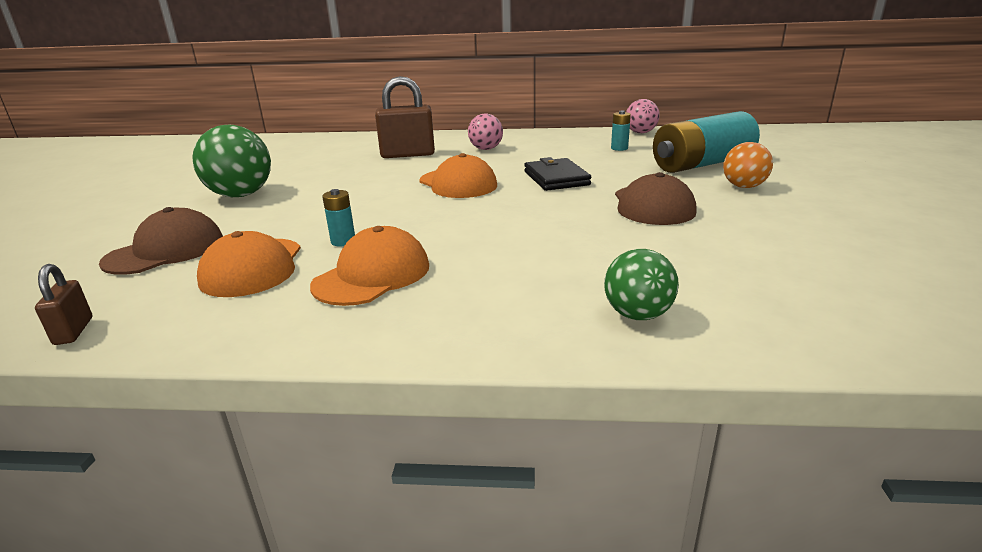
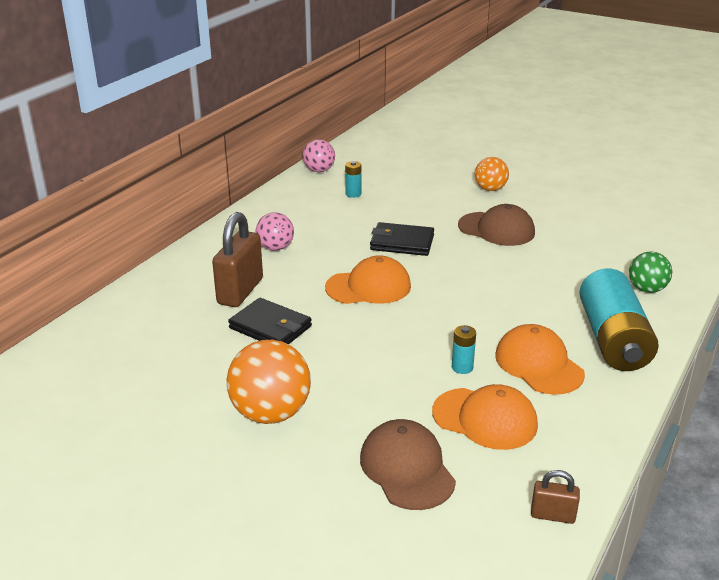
camera: 65 degrees left, 5 degrees up
(241, 195) = (271, 413): green ball -> orange ball
(363, 171) = (270, 327): none -> black wallet
(701, 164) = (430, 182): turquoise battery -> turquoise battery (613, 340)

